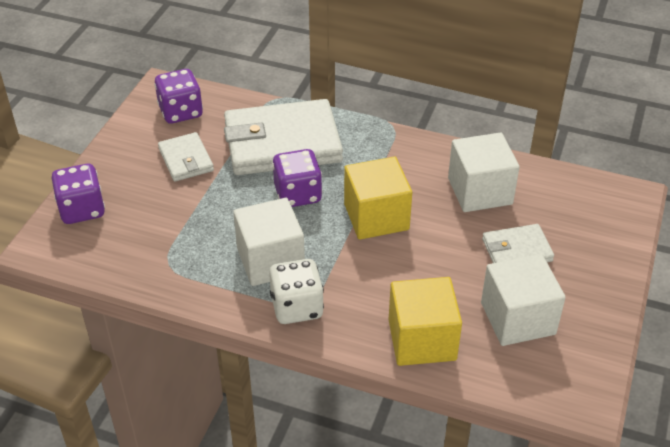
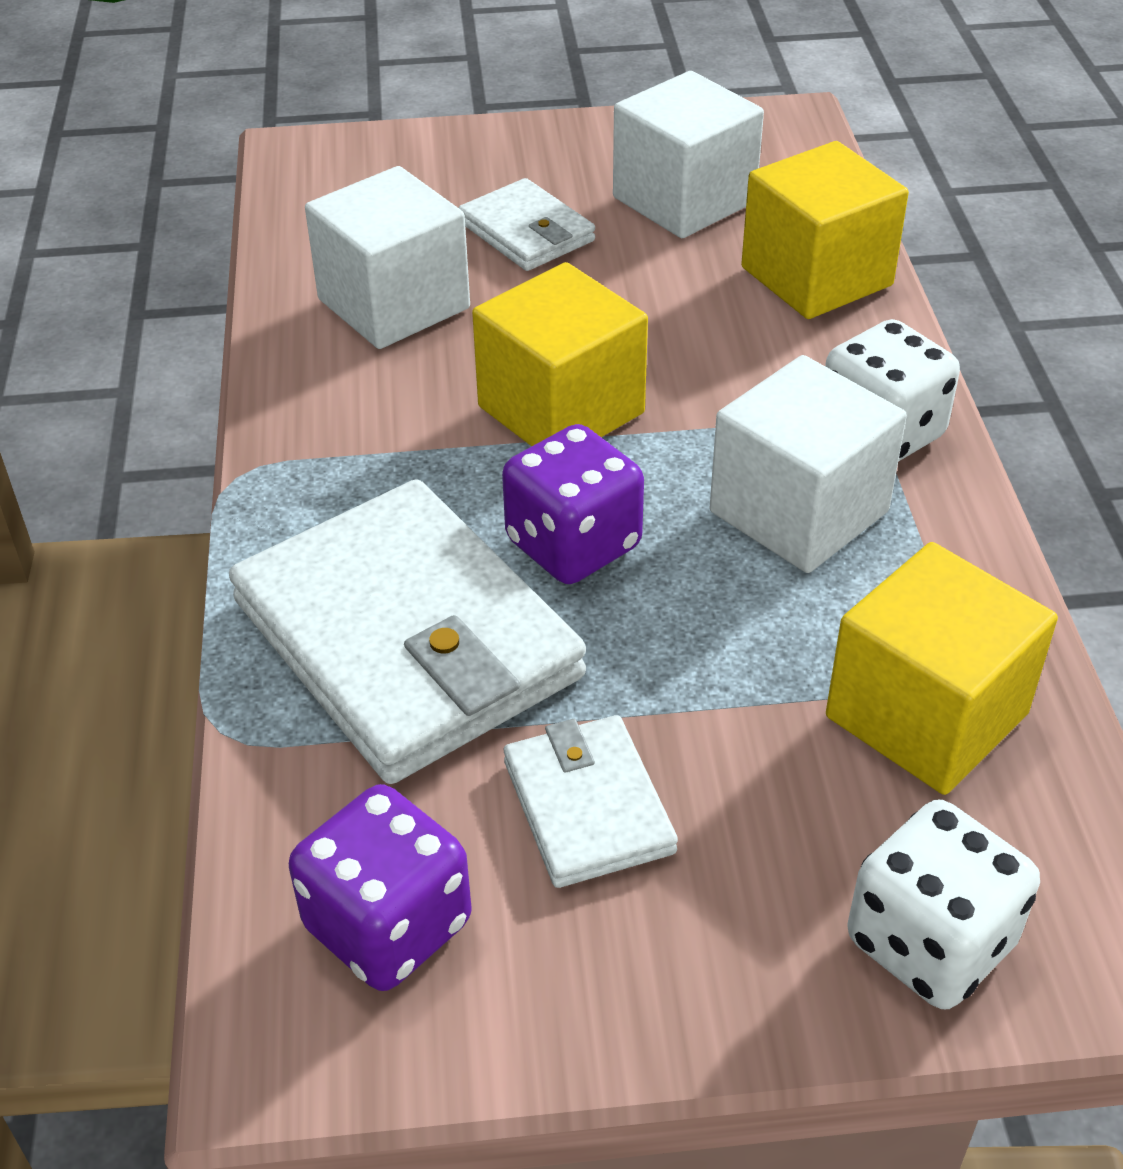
camera: 115 degrees left, 0 degrees up
(82, 209) = (930, 942): purple dice -> white dice
(154, 248) = (926, 715): none -> yellow cube
(186, 160) = (588, 806): white wallet -> white wallet turned 60 degrees counterclockwise

